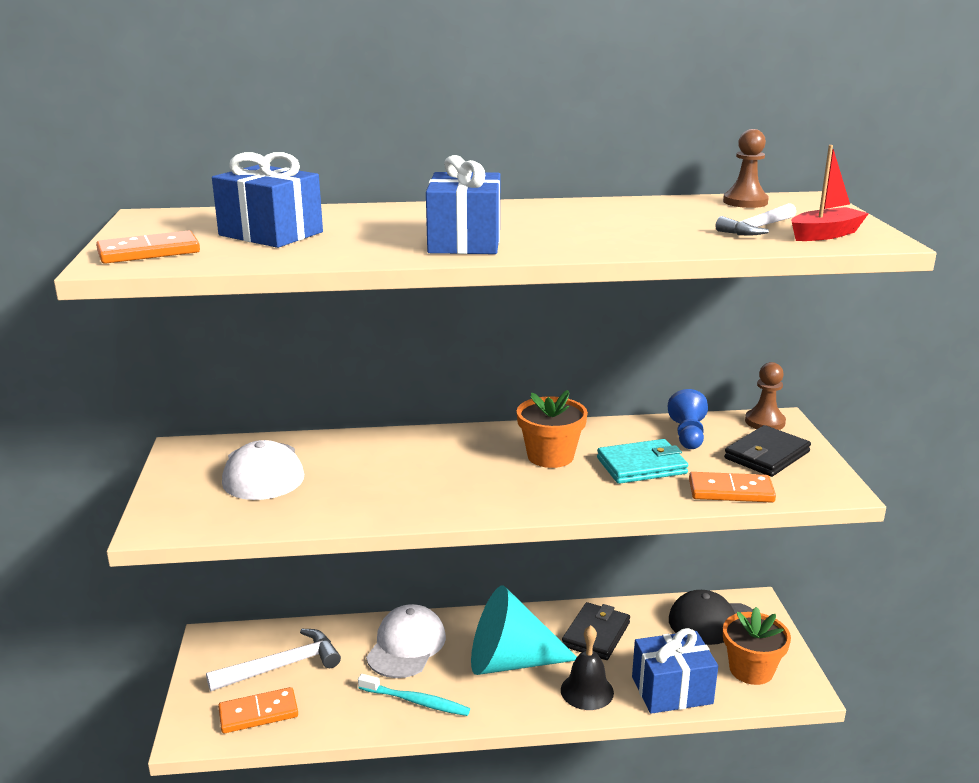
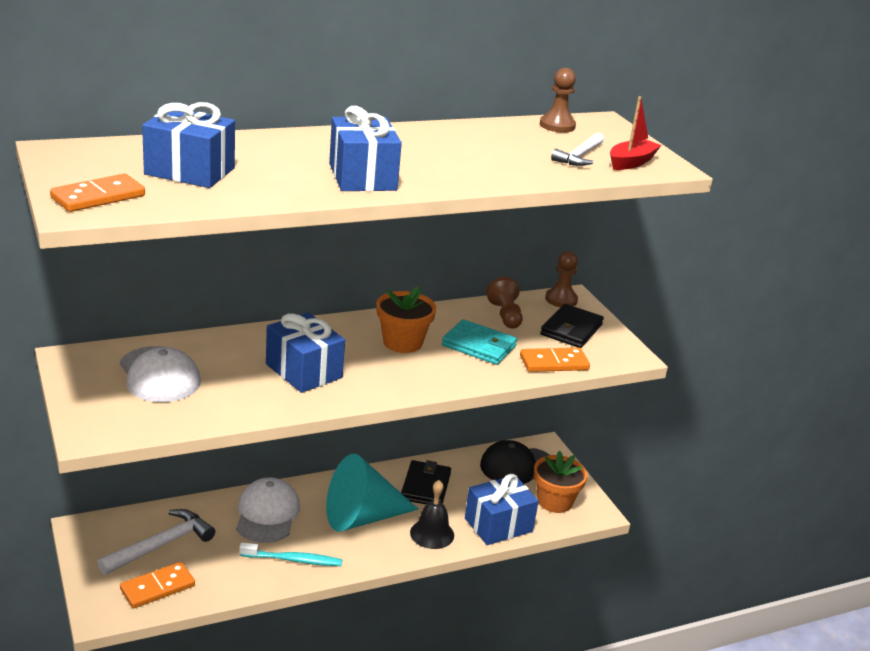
camera: 20 degrees left, 5 degrees up
(421, 479) = (303, 371): none -> blue gift
(642, 466) = (479, 346): turquoise wallet -> turquoise wallet turned 60 degrees clockwise
(687, 435) = (505, 315): blue pawn -> brown pawn

